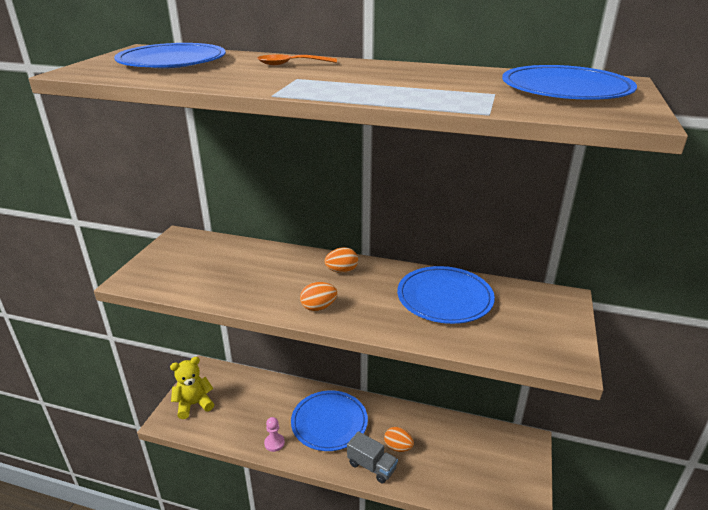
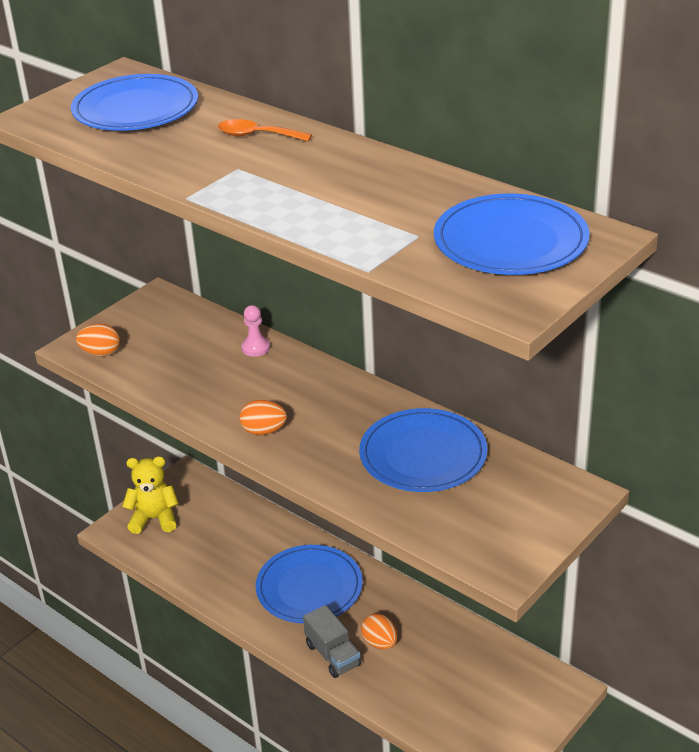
camera: 25 degrees right, 5 degrees up
(274, 443) = (228, 593): pink pawn -> pink pawn (255, 348)
(341, 271) = (323, 389): orange egg -> orange egg (101, 353)

